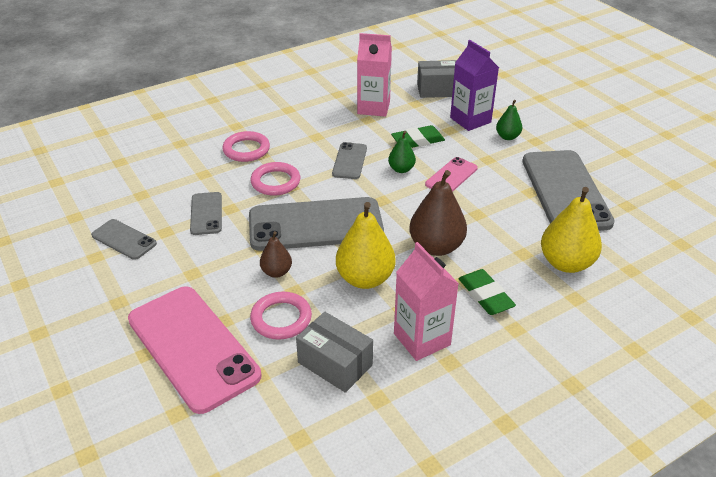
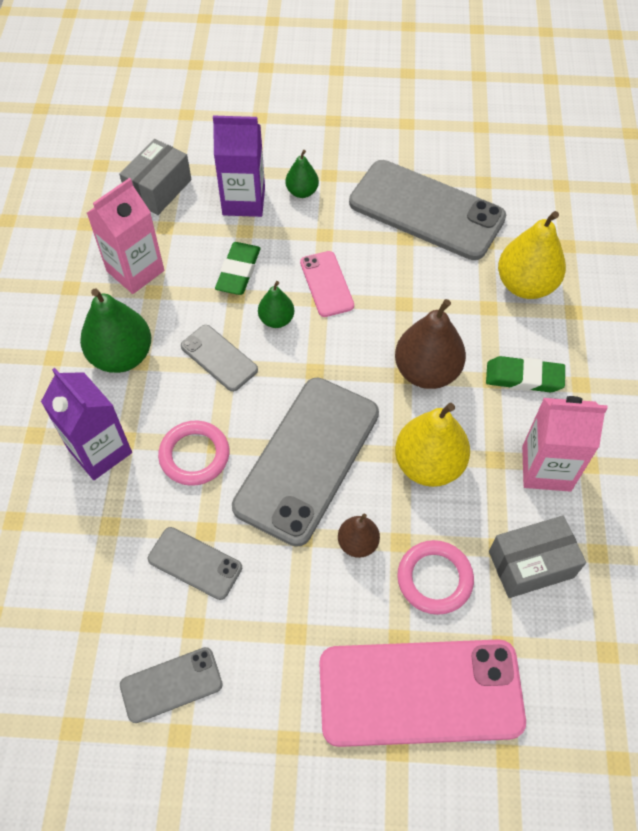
camera: 55 degrees left, 20 degrees up
(246, 150) = (100, 451): pink ring -> purple carton
(313, 129) = (122, 356): none -> green pear

